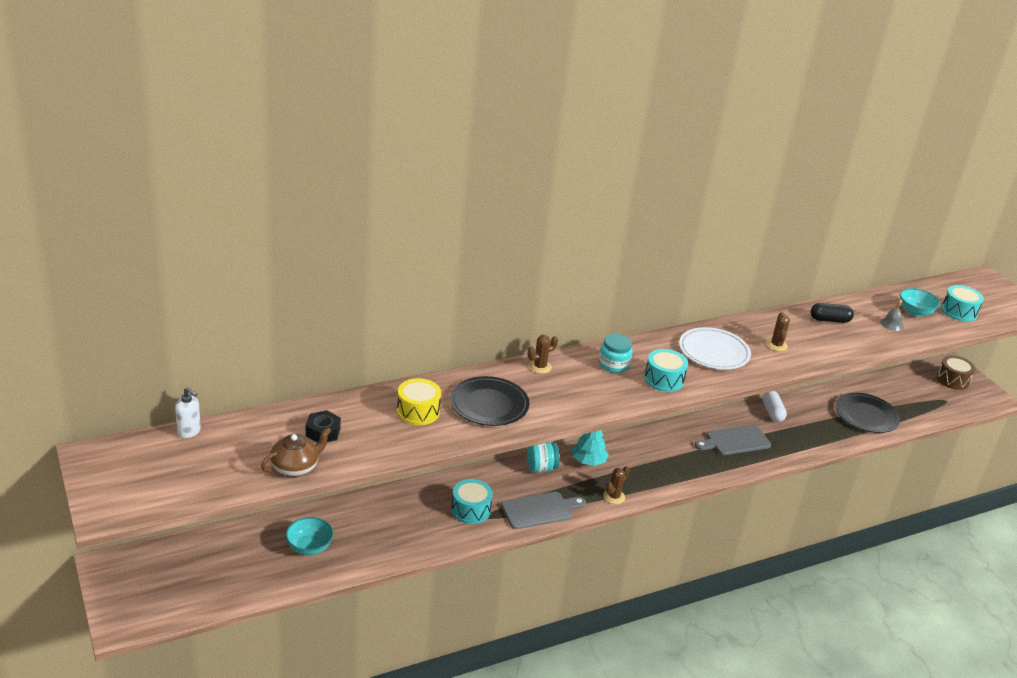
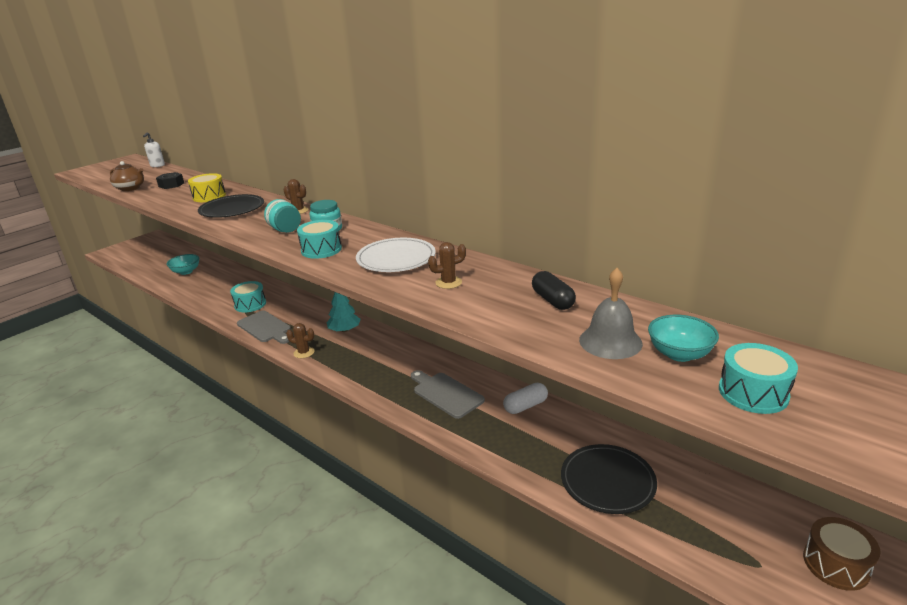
camera: 70 degrees right, 5 degrees down
(541, 467) = (320, 314): turquoise jar -> turquoise jar (285, 230)
(892, 324) = (610, 341): grey bell -> grey bell, size x1.72

